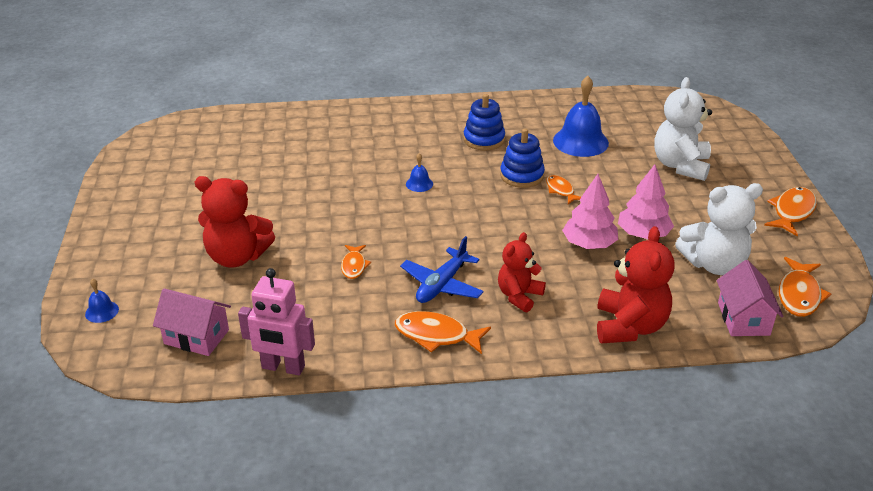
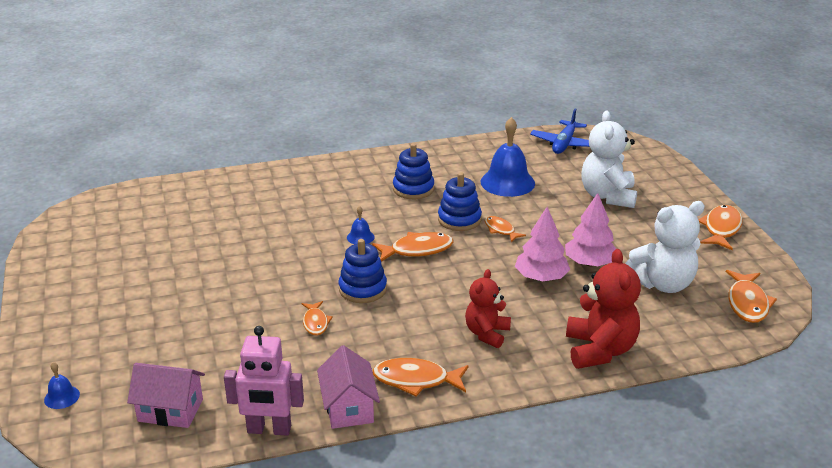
camera: 10 degrees left, 5 degrees down
(237, 257) = (192, 327): red teddy bear -> none
(408, 237) = (362, 289): none -> blue stacking toy
(442, 285) = (408, 331): blue plane -> blue plane (564, 144)
(472, 202) = (417, 250): none -> orange fish
(743, 319) = (703, 331): pink house -> pink house (348, 408)

